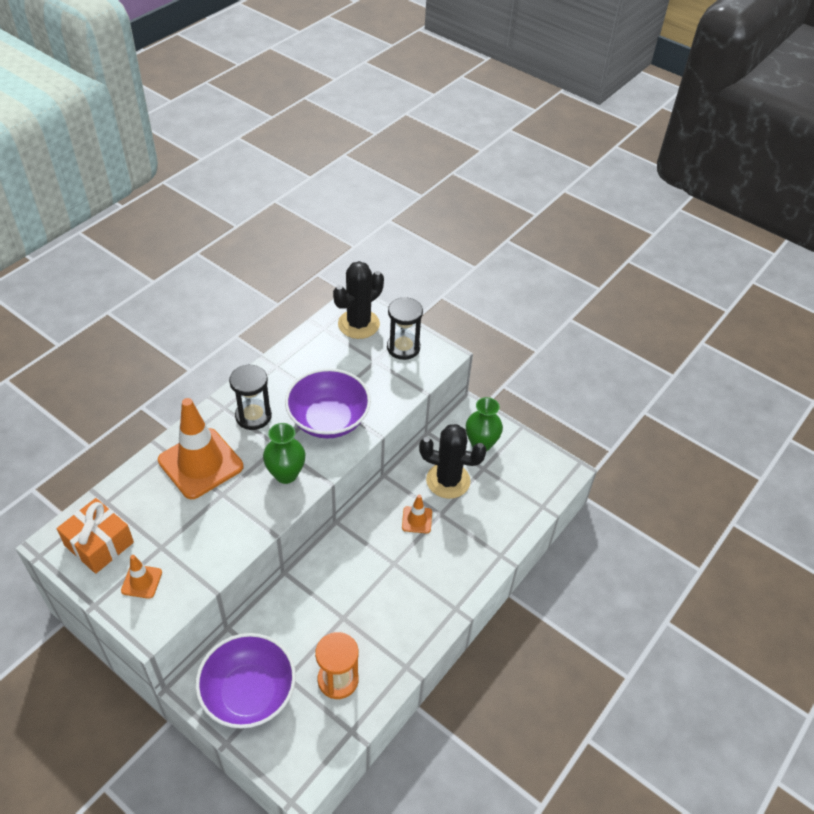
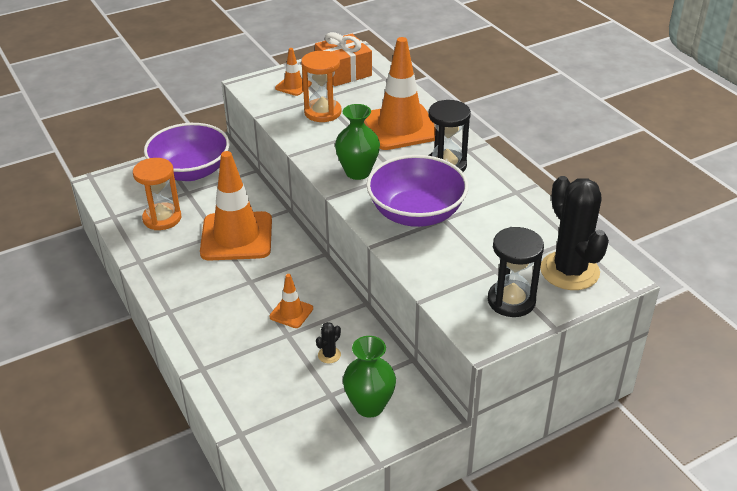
camera: 115 degrees right, 10 degrees down
(190, 535) = (322, 112): none -> orange hourglass
(340, 599) = (236, 236): none -> orange traffic cone
(448, 480) = (329, 355): black cactus -> black cactus, size x0.40

